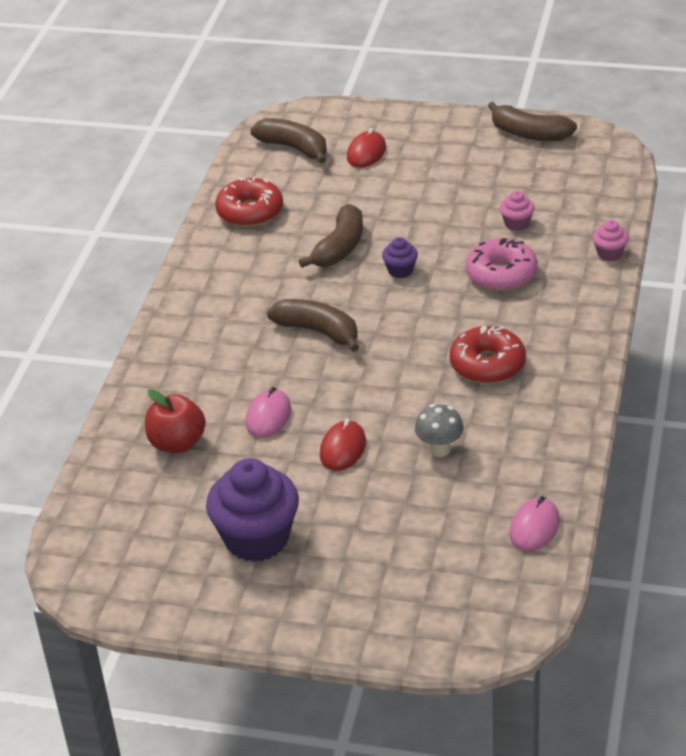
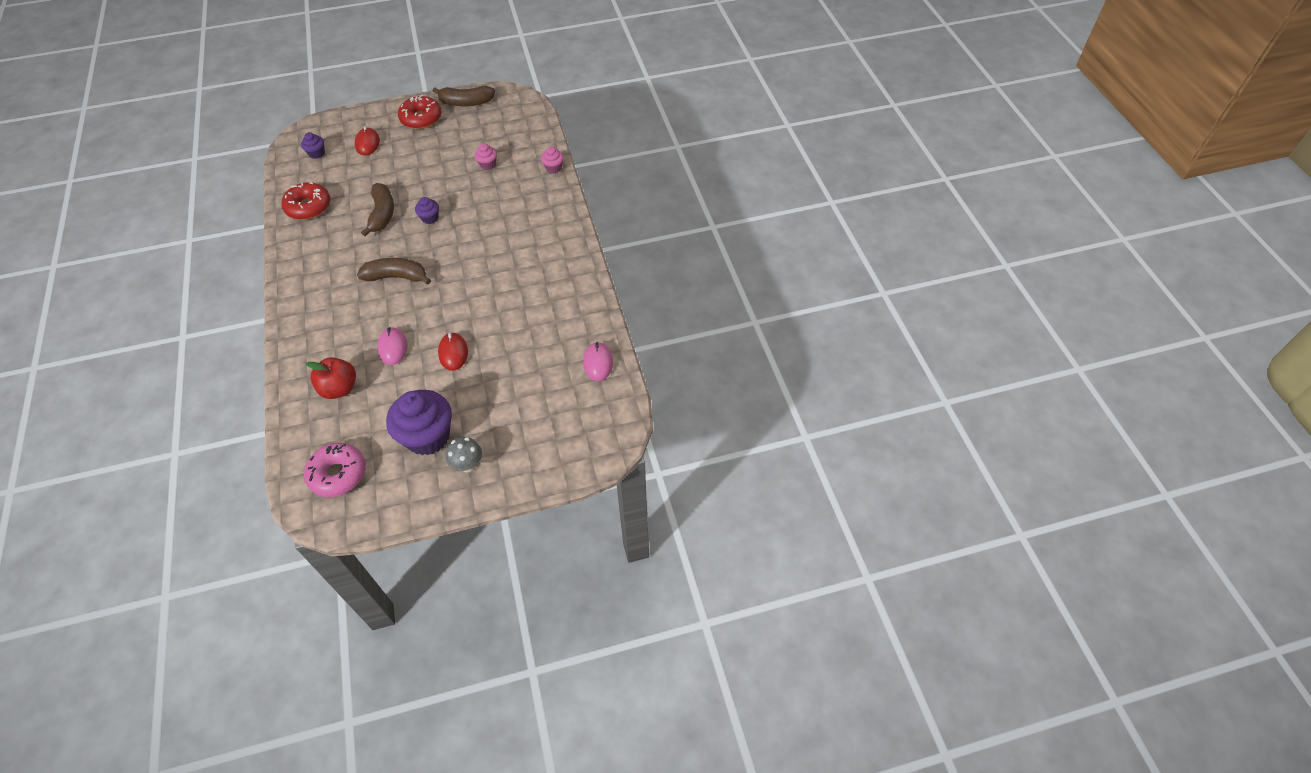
camera: 30 degrees left, 15 degrees up
(294, 148) = (317, 153): brown banana -> purple cupcake
(439, 449) = (515, 331): grey mushroom -> grey mushroom (468, 465)
(487, 365) = (516, 264): red donut -> red donut (421, 118)
(501, 274) = (495, 201): pink donut -> pink donut (338, 474)

